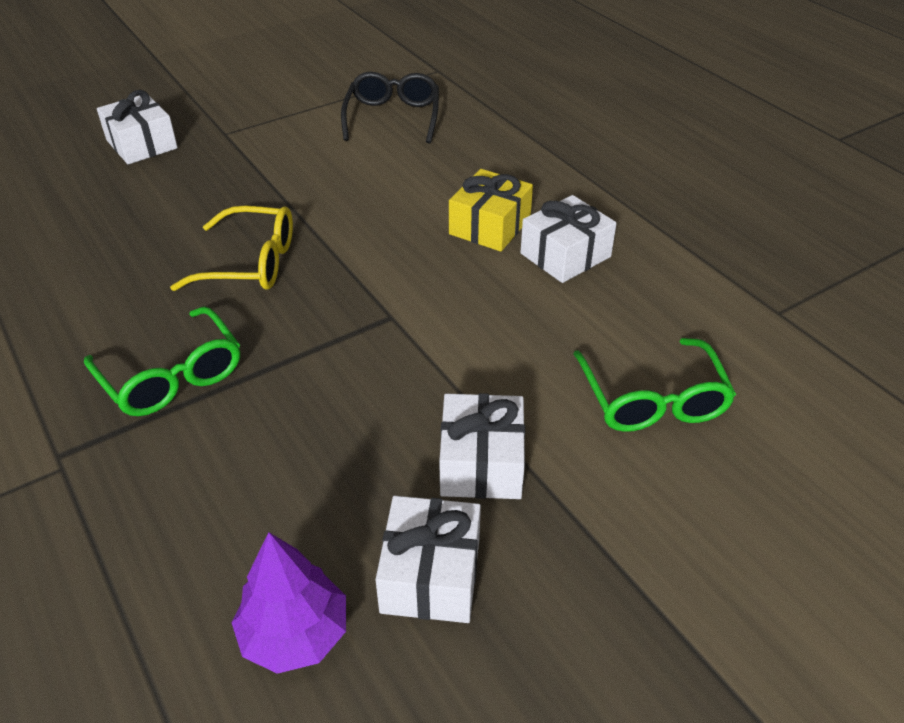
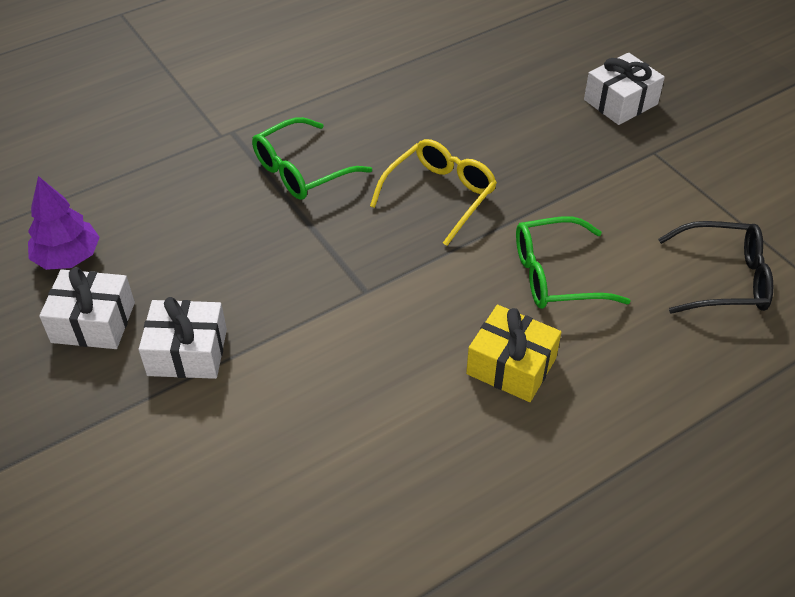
camera: 90 degrees right, 5 degrees up
(250, 263) = (440, 195): yellow glasses -> yellow glasses turned 150 degrees counterclockwise
(565, 255) = (463, 430): white gift -> none
(652, 399) = (241, 482): green glasses -> green glasses (556, 275)

